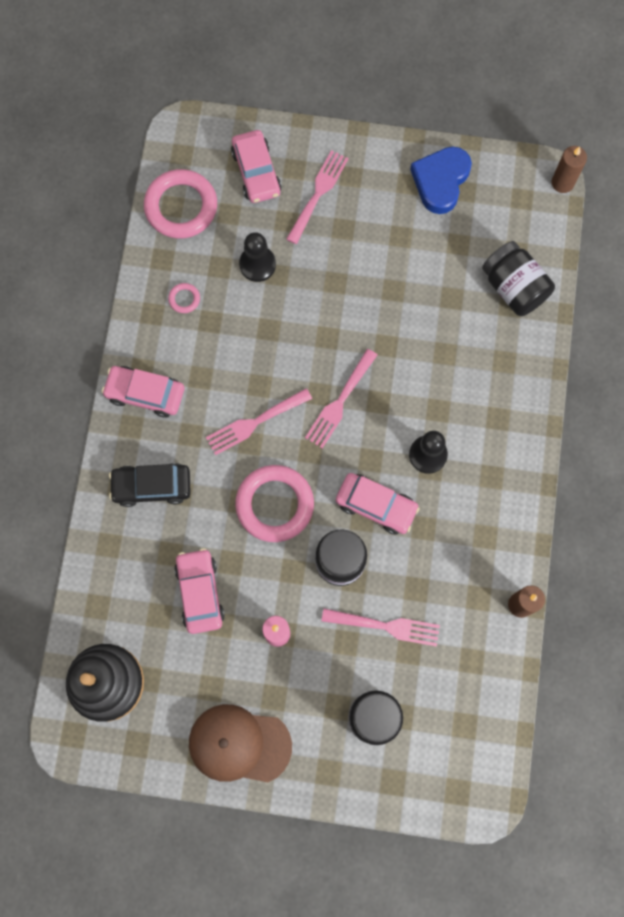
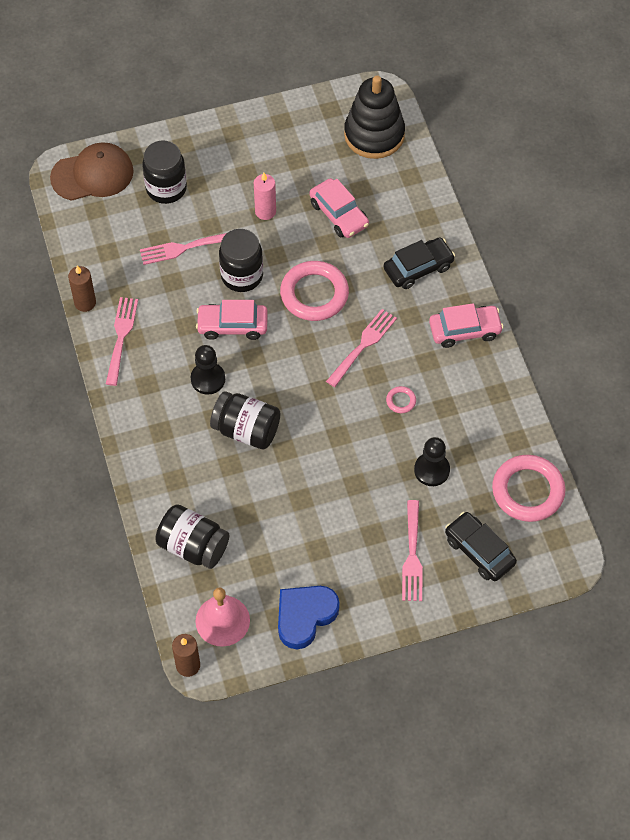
camera: 155 degrees right, 15 degrees down
(184, 299) = (477, 415): pink ring -> pink ring (401, 401)
(239, 744) = (257, 136): brown cap -> brown cap (92, 174)
(256, 172) = (479, 551): pink car -> black car
(340, 402) = (301, 389): pink fork -> pink fork (121, 337)
(413, 382) = (246, 430): none -> black jar
(440, 181) = (305, 616): blue heart -> blue heart turned 135 degrees counterclockwise
(515, 208) = (222, 620): none -> pink bell

